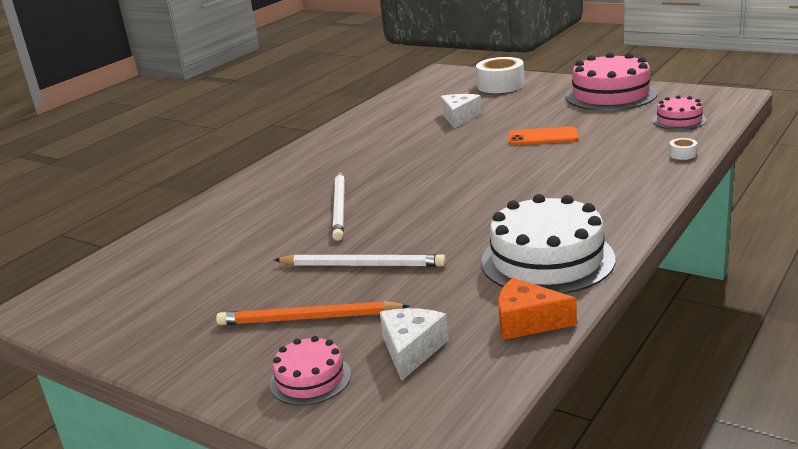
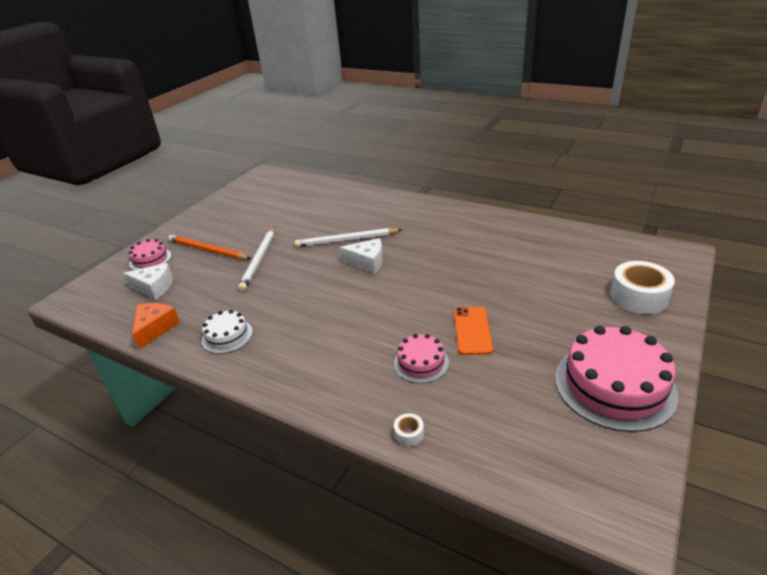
camera: 85 degrees right, 10 degrees up
(308, 318) = (207, 250): orange pencil -> orange pencil turned 60 degrees counterclockwise
(459, 117) = (530, 276): white cheese -> white cheese (367, 262)
(547, 260) = (227, 336): white cake -> white cake, size x0.52
(679, 120) = (519, 443): pink cake -> pink cake (421, 362)

